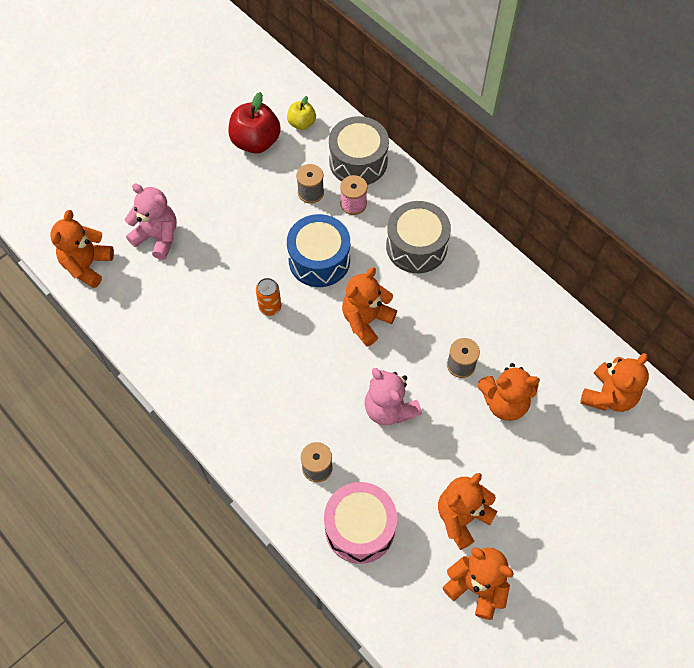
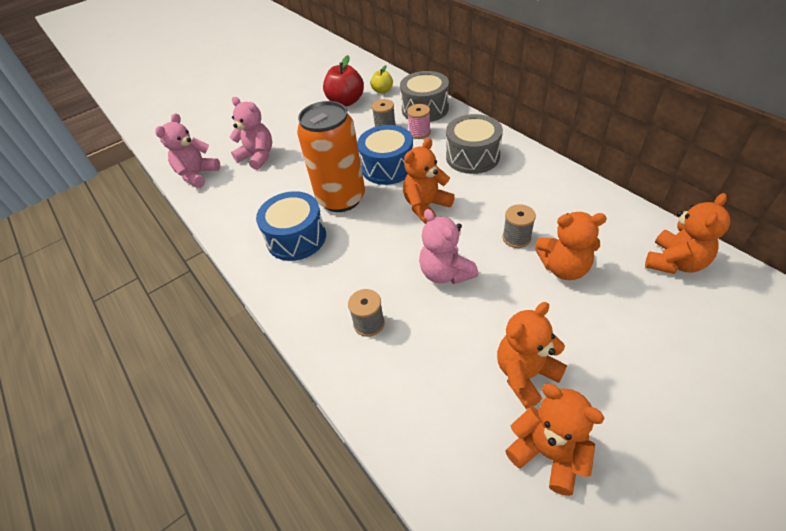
camera: 10 degrees right, 15 degrees down
(87, 265) = (197, 175): orange teddy bear -> pink teddy bear
(227, 363) = (296, 238): none -> blue drum
(270, 307) = (341, 198): orange can -> orange can, size x2.47
(360, 528) = (409, 382): pink drum -> none

